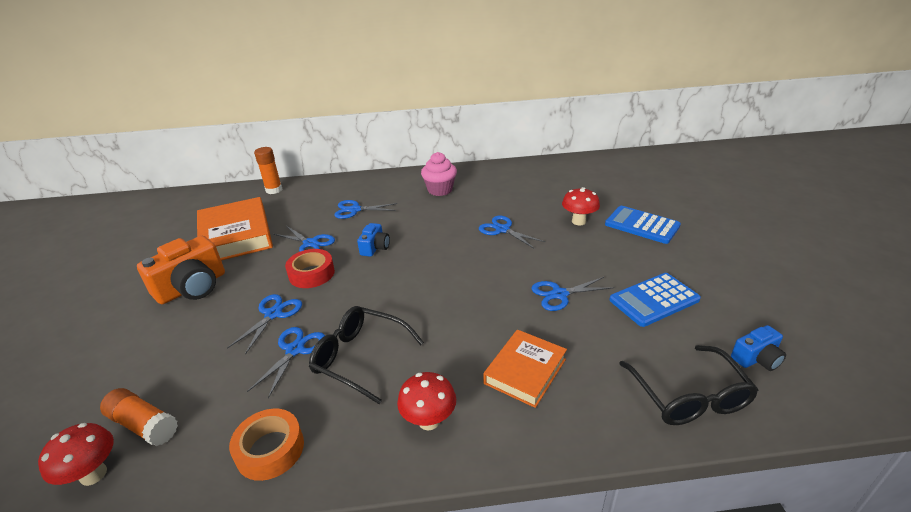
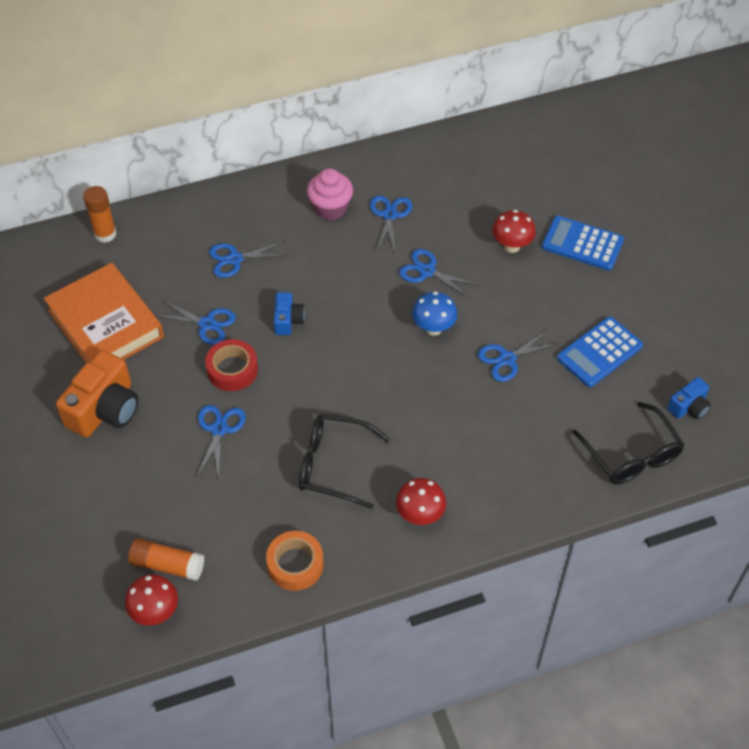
camera: 15 degrees left, 20 degrees up
(295, 350) = (265, 467): blue scissors -> blue scissors (390, 215)
(496, 265) = (433, 328): none -> blue mushroom
(525, 371) = (491, 453): orange book -> none

